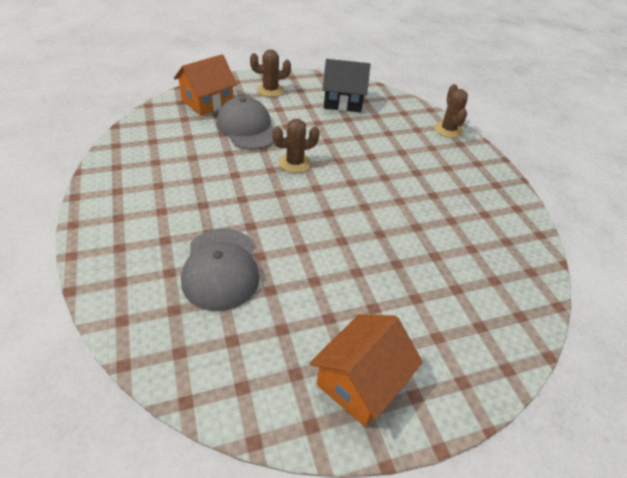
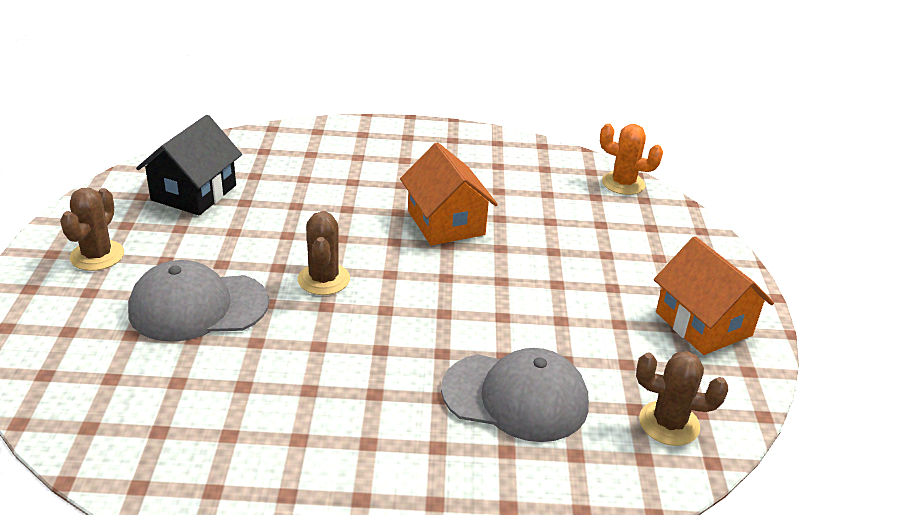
camera: 70 degrees left, 10 degrees down
(207, 102) = (76, 338): orange house -> orange house (446, 223)
(448, 130) = (328, 132): brown cactus -> brown cactus (669, 423)
(533, 297) = (623, 183): none -> orange cactus

